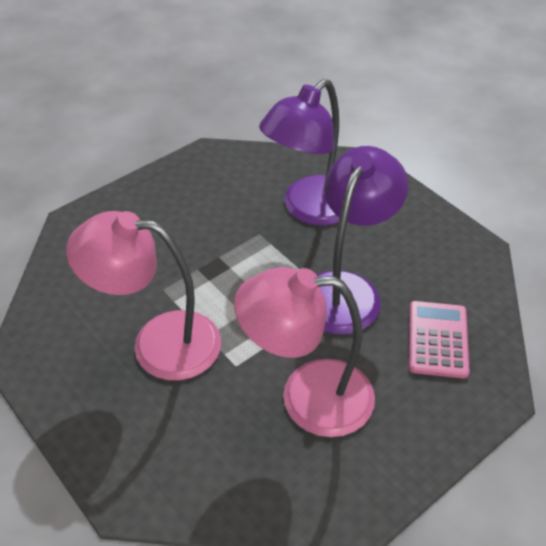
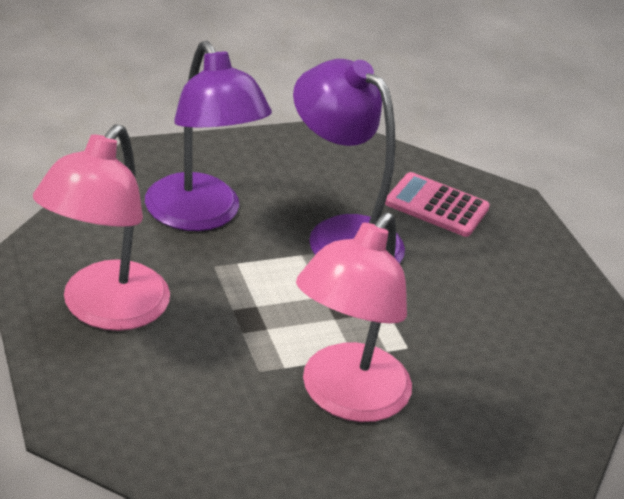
camera: 75 degrees left, 10 degrees down
(307, 397) = (470, 311): pink lamp -> pink lamp (105, 310)

